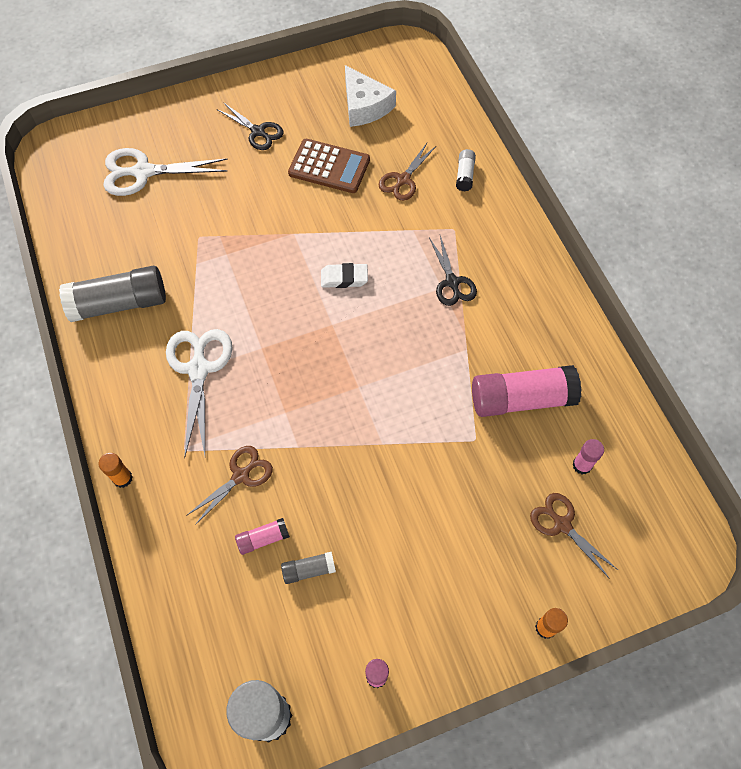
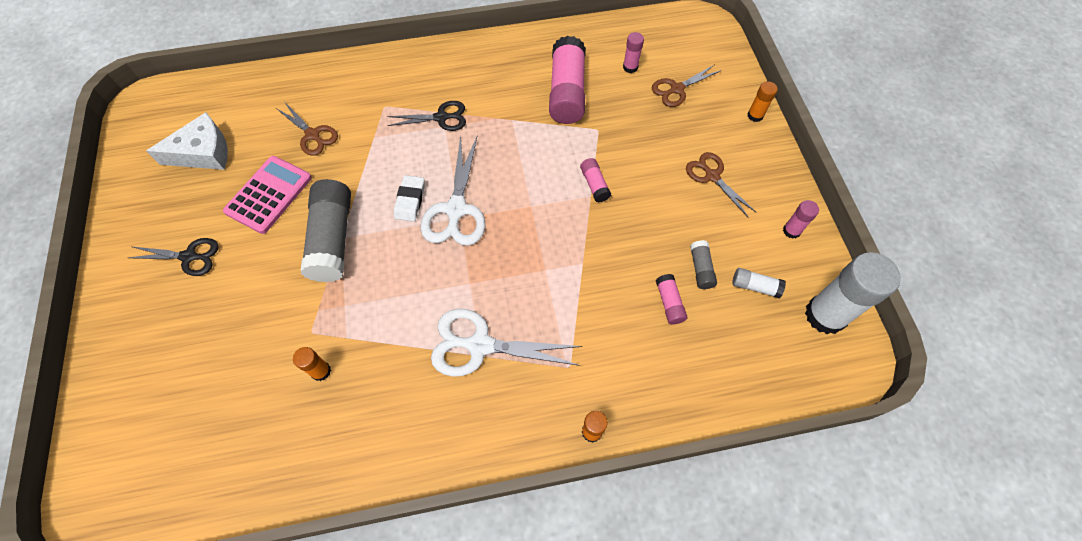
camera: 80 degrees left, 0 degrees up
(119, 304) = (374, 426): grey glue stick -> grey glue stick (333, 239)
(143, 172) = (191, 388): white scissors -> white scissors (456, 209)
(164, 253) = (321, 371): none -> orange glue stick
(241, 476) = (605, 316): brown scissors -> brown scissors (712, 176)
(258, 132) = (189, 256): black scissors -> black scissors turned 45 degrees clockwise
(329, 167) = (269, 195): brown calculator -> pink calculator
(398, 446) = (594, 184): none -> pink glue stick
(465, 175) = (327, 87): white glue stick -> white glue stick (755, 286)

